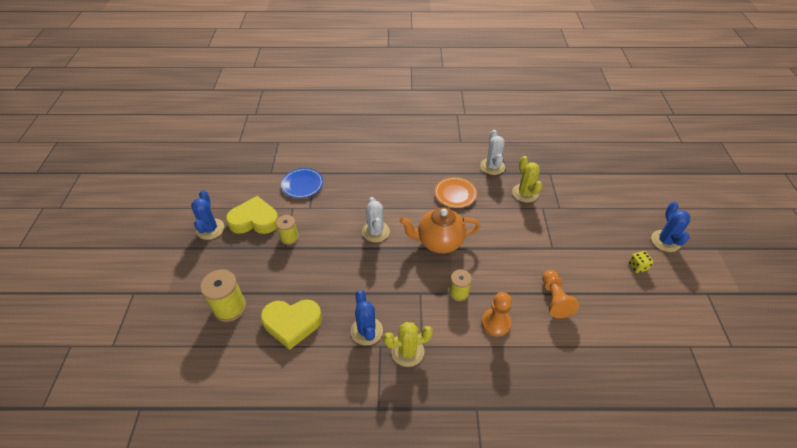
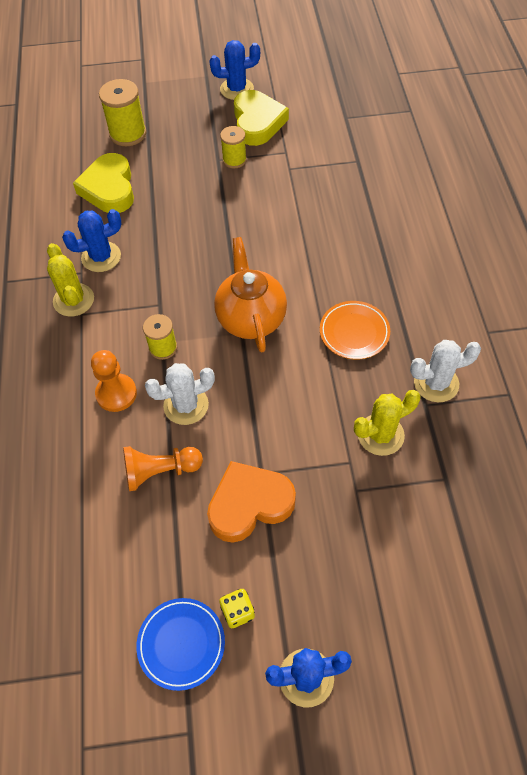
camera: 85 degrees right, 10 degrees up
(302, 185) = (330, 153): blue plate -> blue plate (181, 644)
(375, 231) = (258, 244): white cactus -> white cactus (186, 405)
(572, 255) = (249, 504): none -> orange heart

